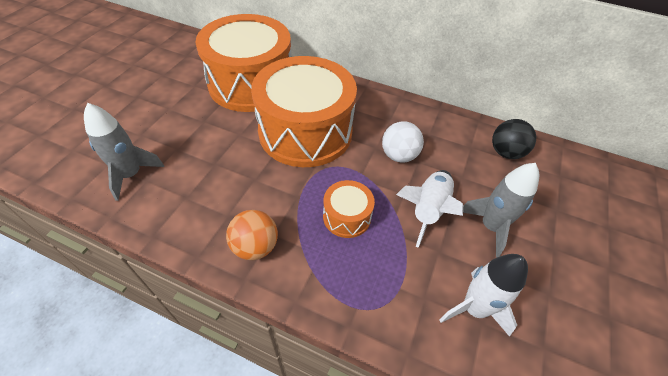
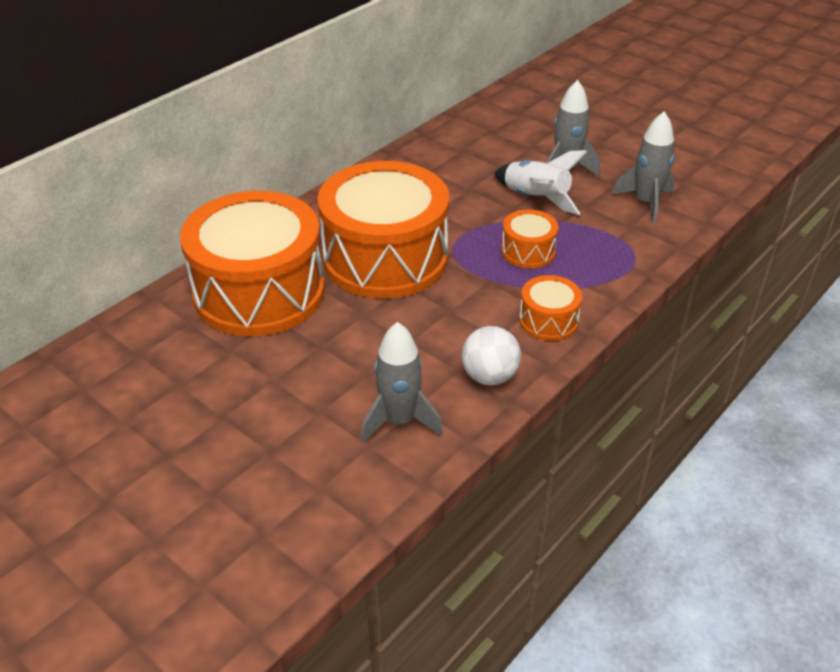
camera: 70 degrees left, 10 degrees down
(255, 247) = (548, 321): orange ball -> orange drum
(399, 155) = (455, 198): white ball -> white ball (489, 376)
(474, 308) = (646, 203): white rocket -> grey rocket
(505, 152) = (478, 132): black ball -> none

